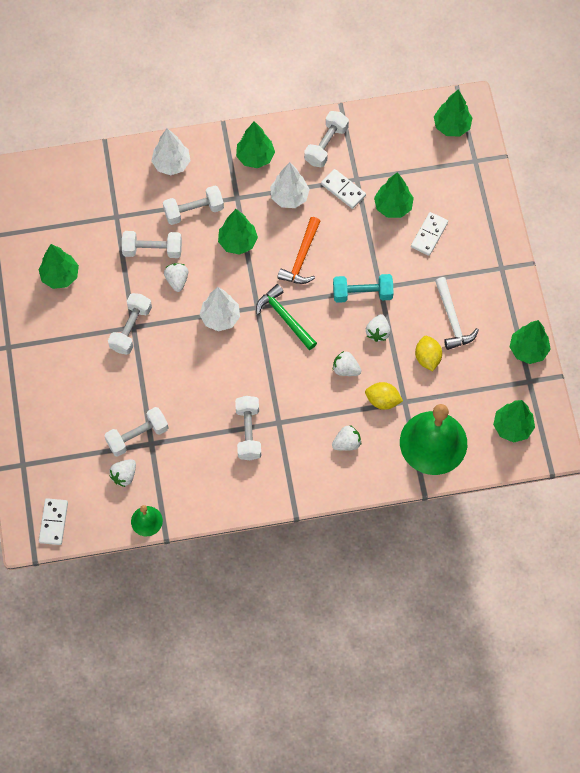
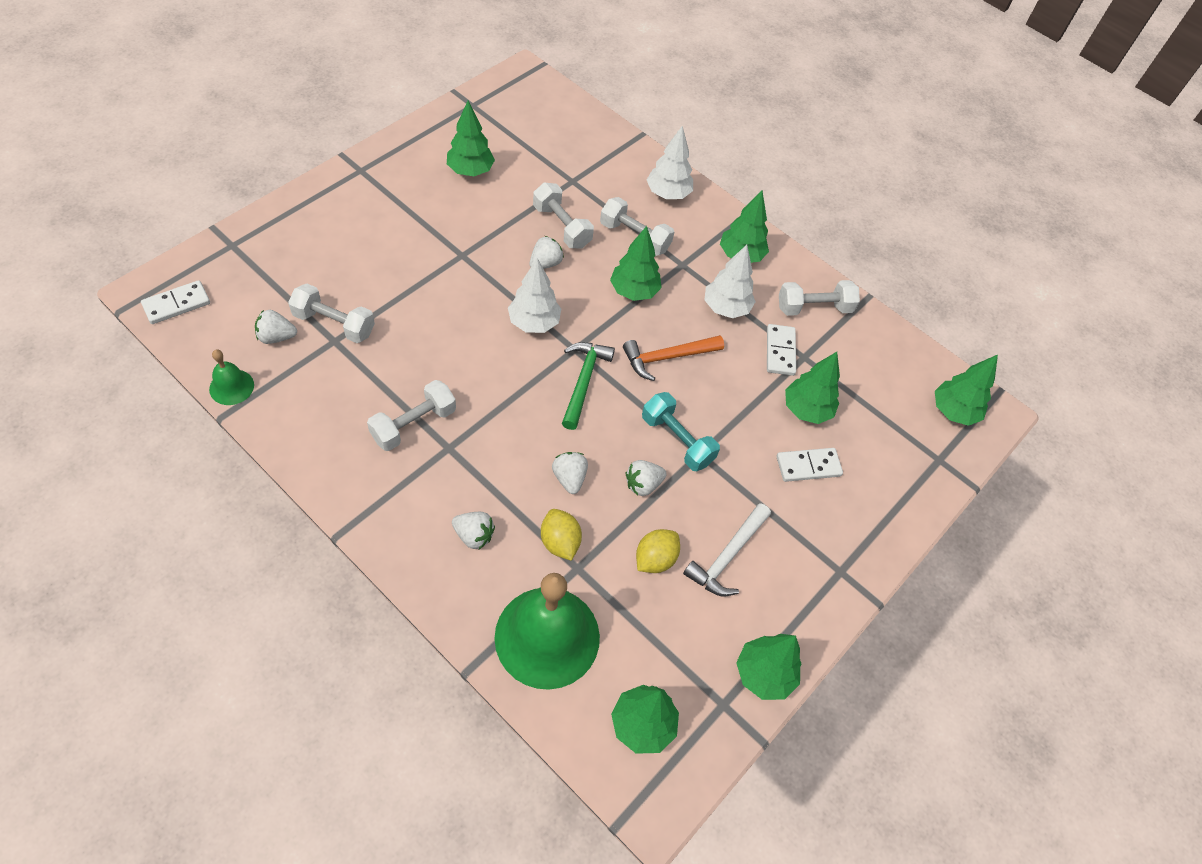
camera: 45 degrees right, 10 degrees down
(131, 328) = (458, 254): white dumbbell -> none

